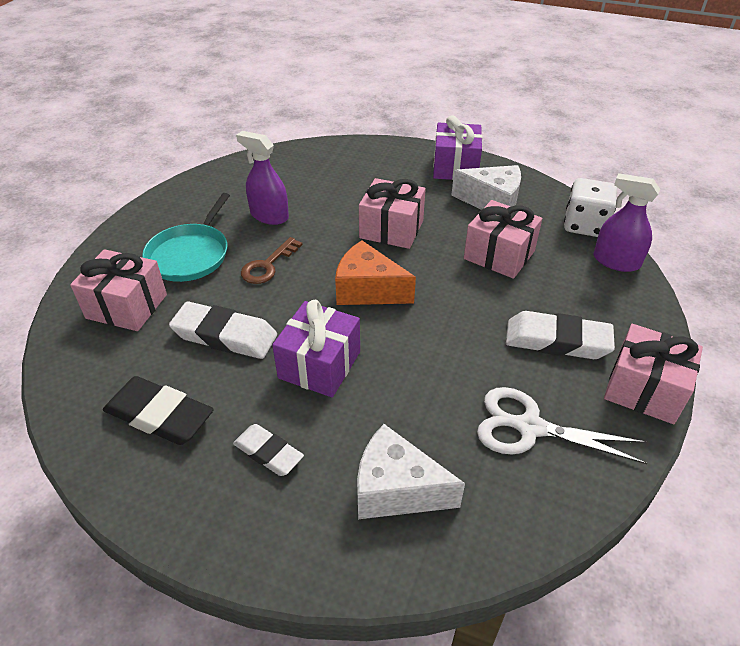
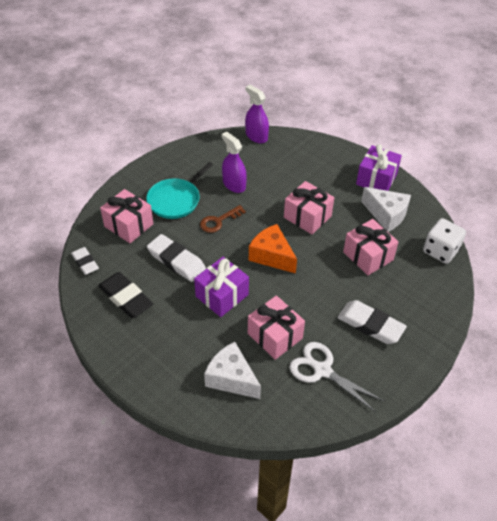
camera: 20 degrees right, 5 degrees up
(268, 453) = (174, 337): white eraser -> white eraser (85, 263)
(616, 261) = (444, 284): purple spray bottle -> purple spray bottle (256, 136)
(644, 389) = (405, 371): pink gift -> pink gift (275, 336)

